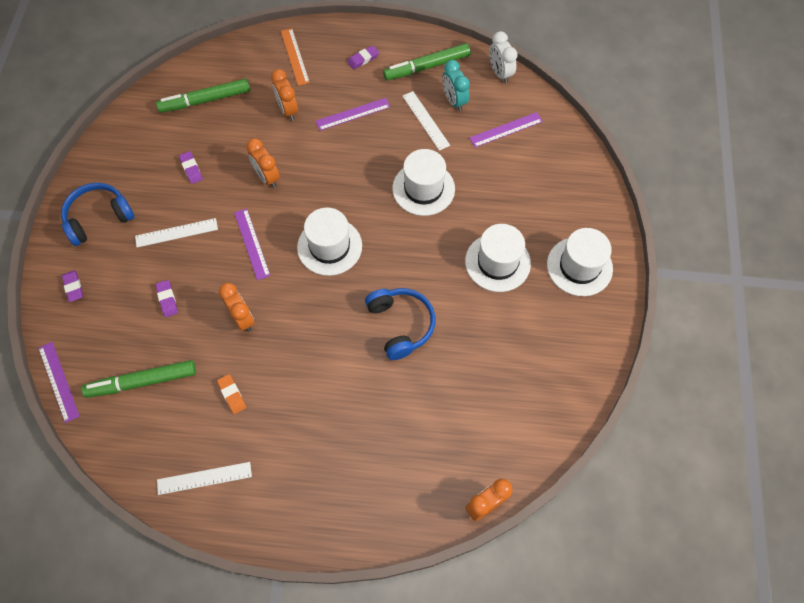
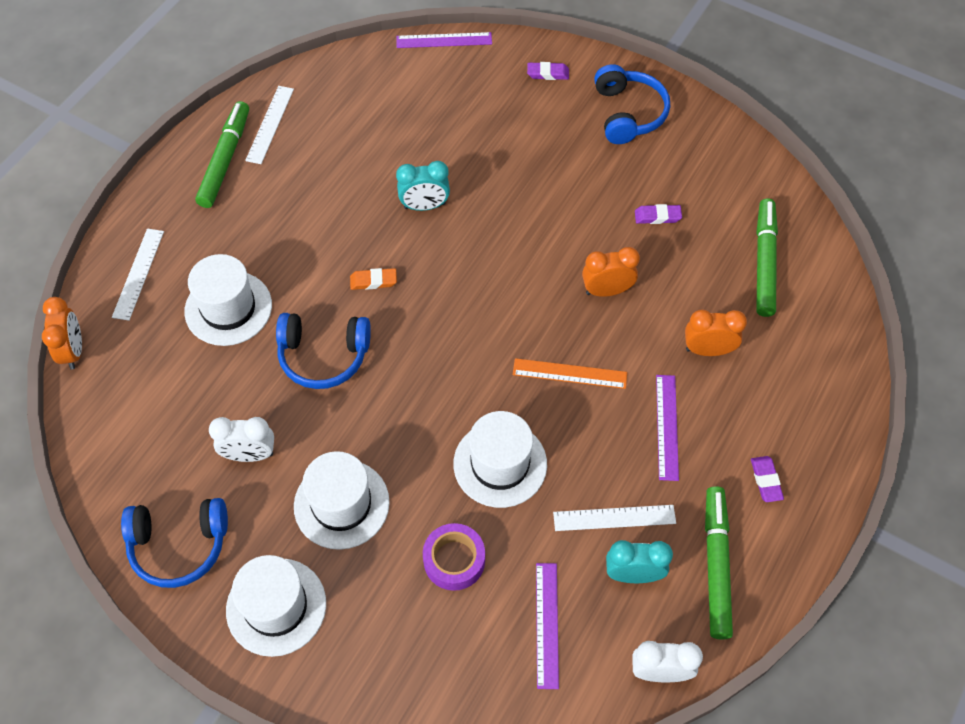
camera: 115 degrees right, 5 degrees down
(142, 381) = (403, 103): green marker -> green marker (225, 160)
(167, 299) = (487, 147): purple eraser -> none
(176, 232) = (571, 178): white ruler -> white ruler (138, 273)
(232, 395) = (341, 171): orange eraser -> orange eraser (373, 281)
(242, 318) = (424, 206): orange clock -> turquoise clock
(252, 243) = (517, 244): purple ruler -> none
(295, 56) = (804, 392): orange ruler -> orange ruler (569, 373)
(329, 246) = (470, 322): white hat -> white hat (228, 308)
(496, 333) = (250, 455): none -> white clock
(497, 187) = (454, 560): none -> purple tape
(578, 342) = (179, 545): none -> blue headphones

